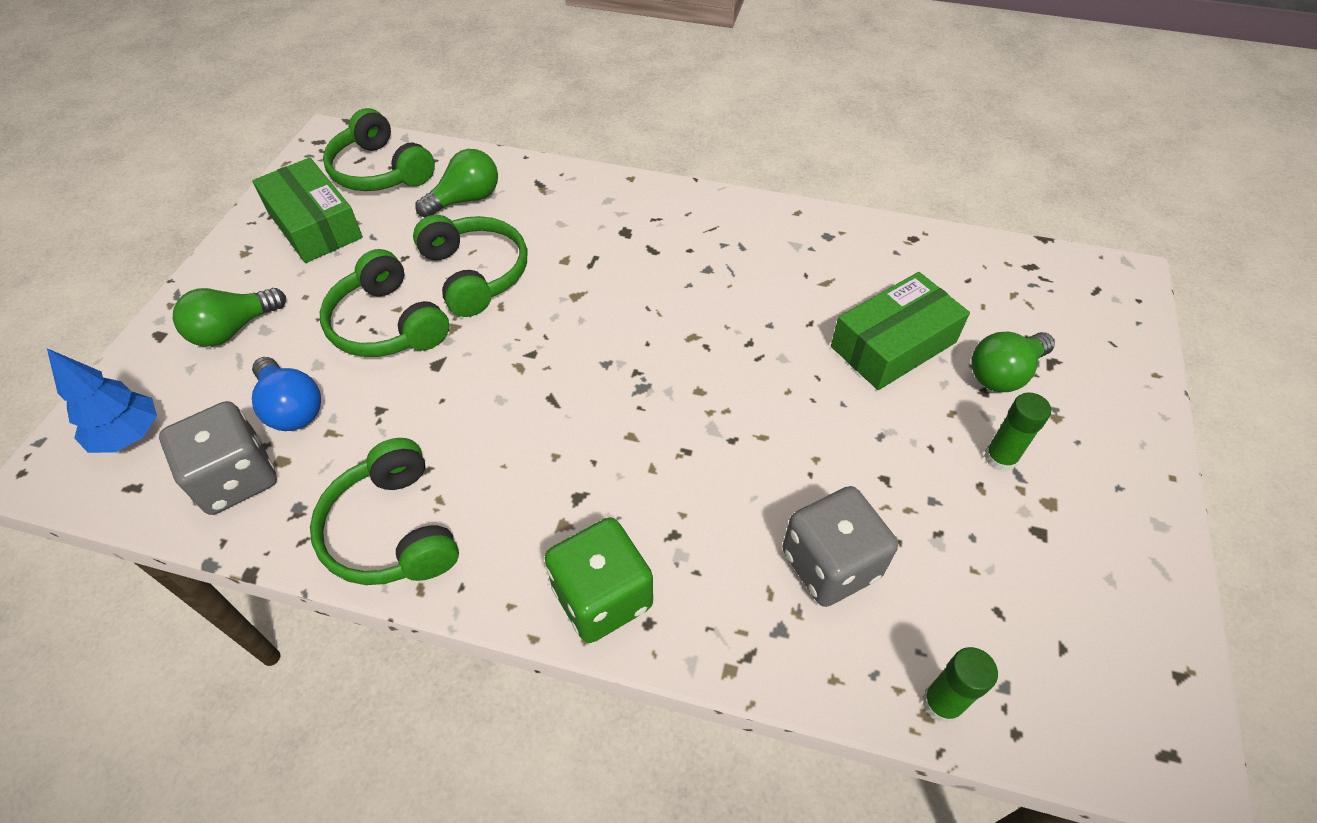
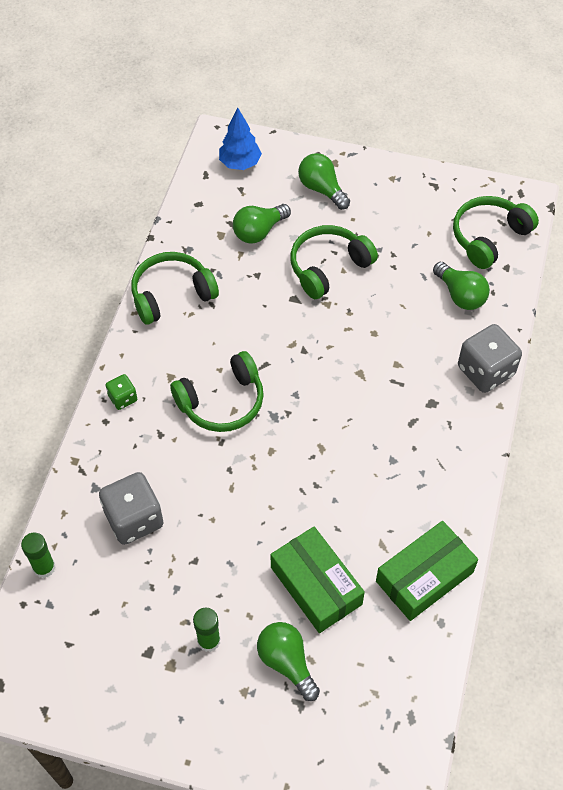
camera: 90 degrees right, 5 degrees up
(236, 478) = (209, 217): grey dice -> grey dice (485, 371)
(291, 408) = (259, 231): blue light bulb -> green light bulb
(314, 224) = (424, 209): green box -> green box (424, 576)
(475, 274) = (379, 310): green headphones -> green headphones (222, 402)
(602, 597) = (123, 398): green dice -> green dice, size x0.52

